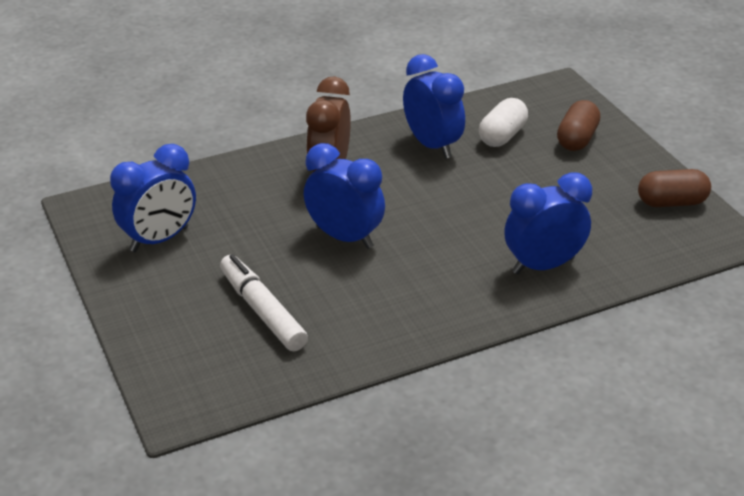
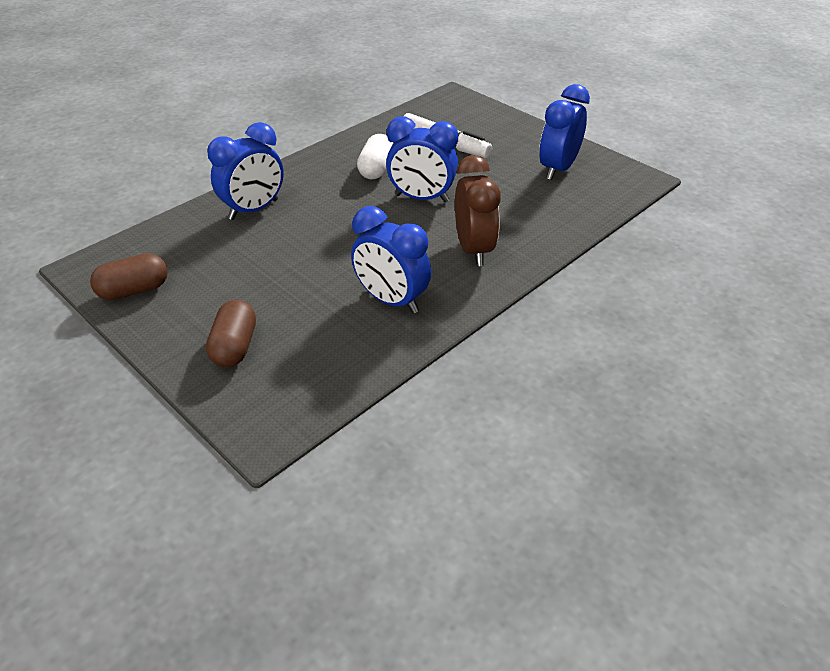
camera: 160 degrees right, 5 degrees up
(502, 136) = (320, 331): white capsule -> white capsule (376, 169)

